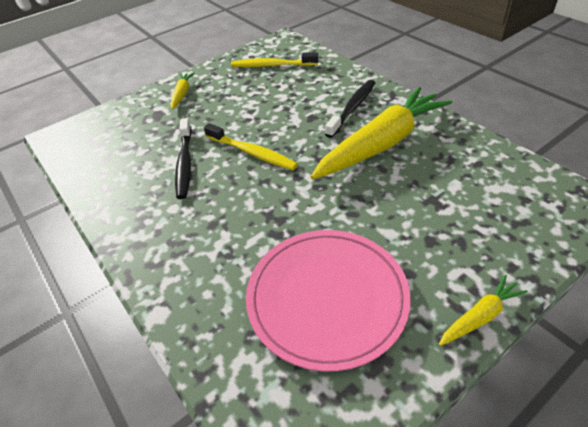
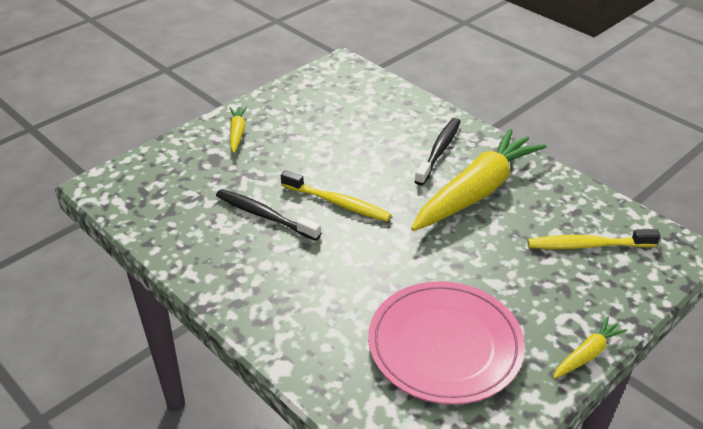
camera: 10 degrees left, 5 degrees down
(185, 163) = (264, 215): black toothbrush -> black toothbrush turned 135 degrees clockwise
(272, 65) = (337, 98): yellow toothbrush -> yellow toothbrush (588, 245)

